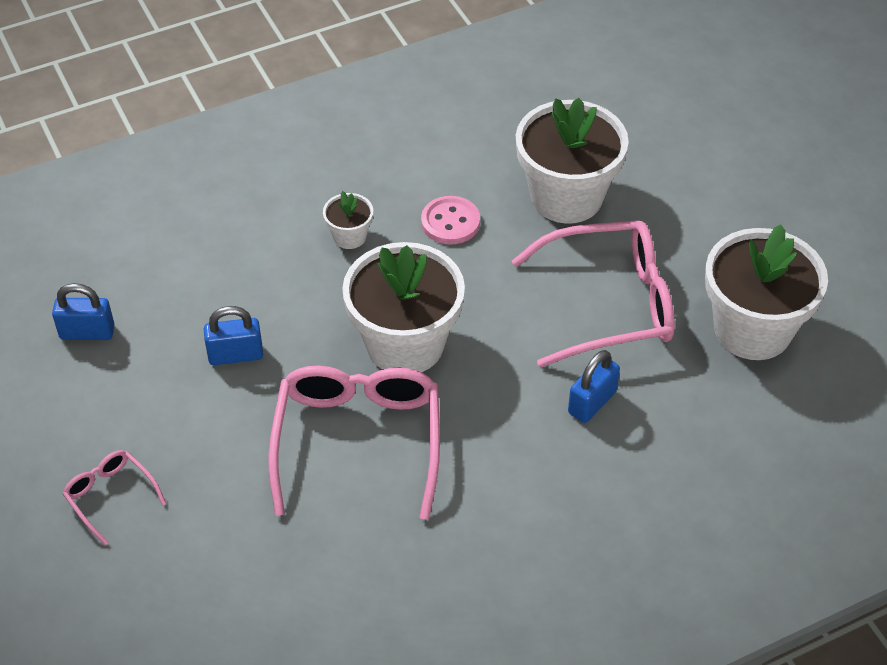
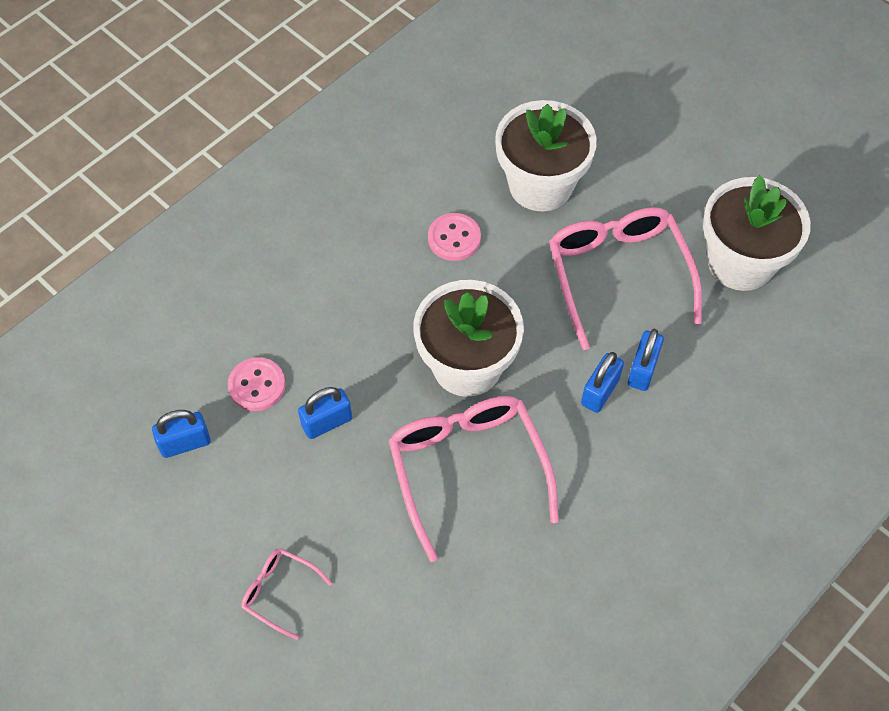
camera: 20 degrees left, 10 degrees up
(183, 301) = (257, 385): none -> pink button
(349, 236) = (374, 278): white flower pot -> none
(535, 410) = (600, 391): none -> blue padlock
(609, 304) = (618, 275): pink glasses -> pink glasses turned 75 degrees counterclockwise

